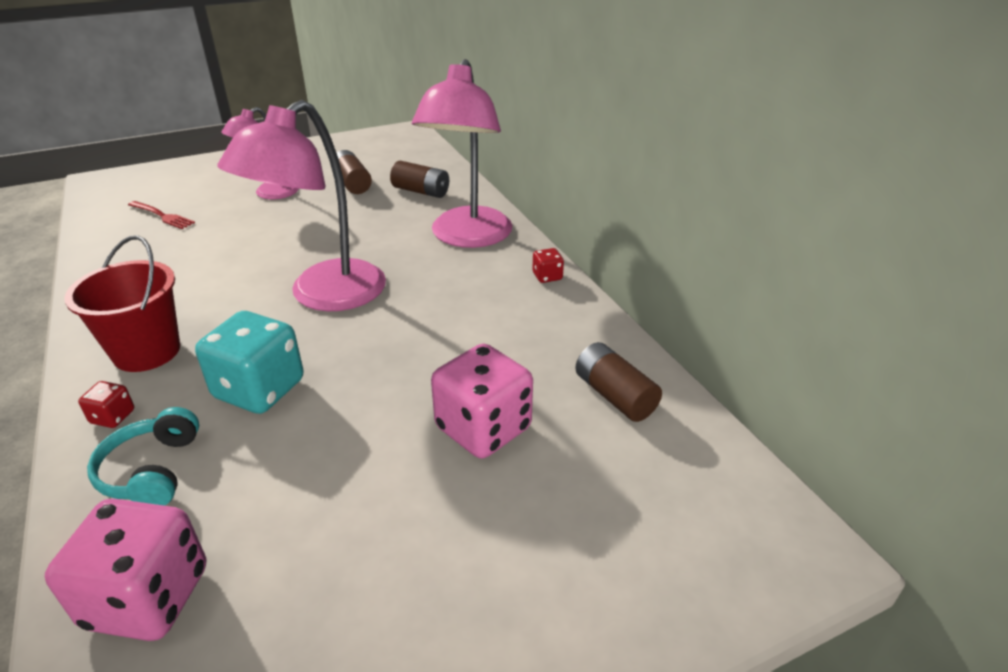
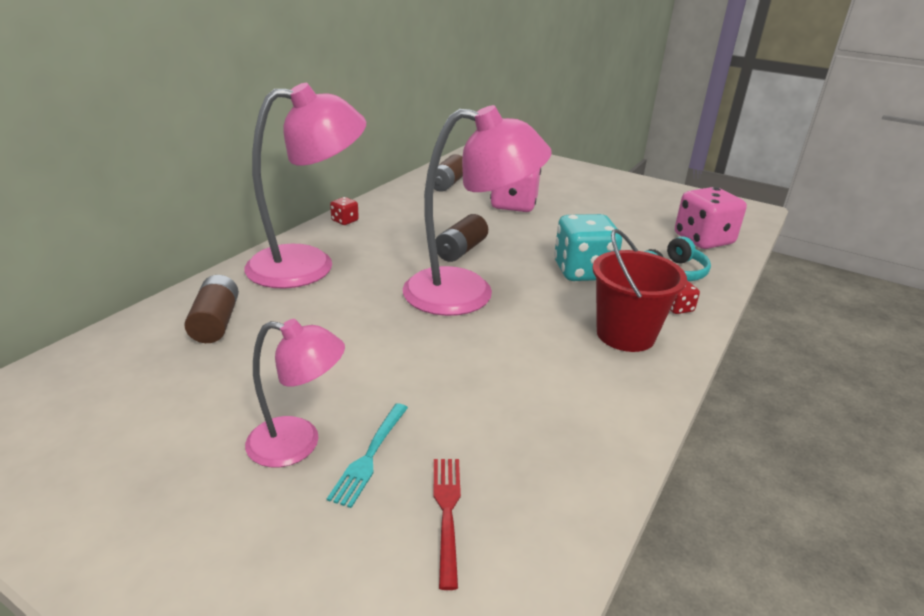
camera: 125 degrees left, 5 degrees down
(229, 208) = (370, 456): none -> turquoise fork
(352, 183) = (218, 383): brown battery -> brown battery (461, 250)

